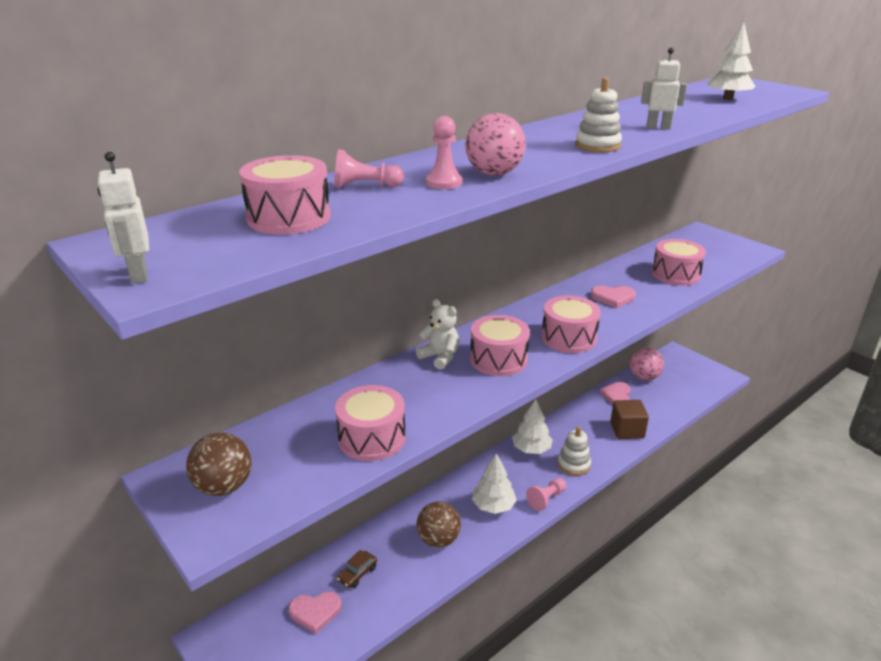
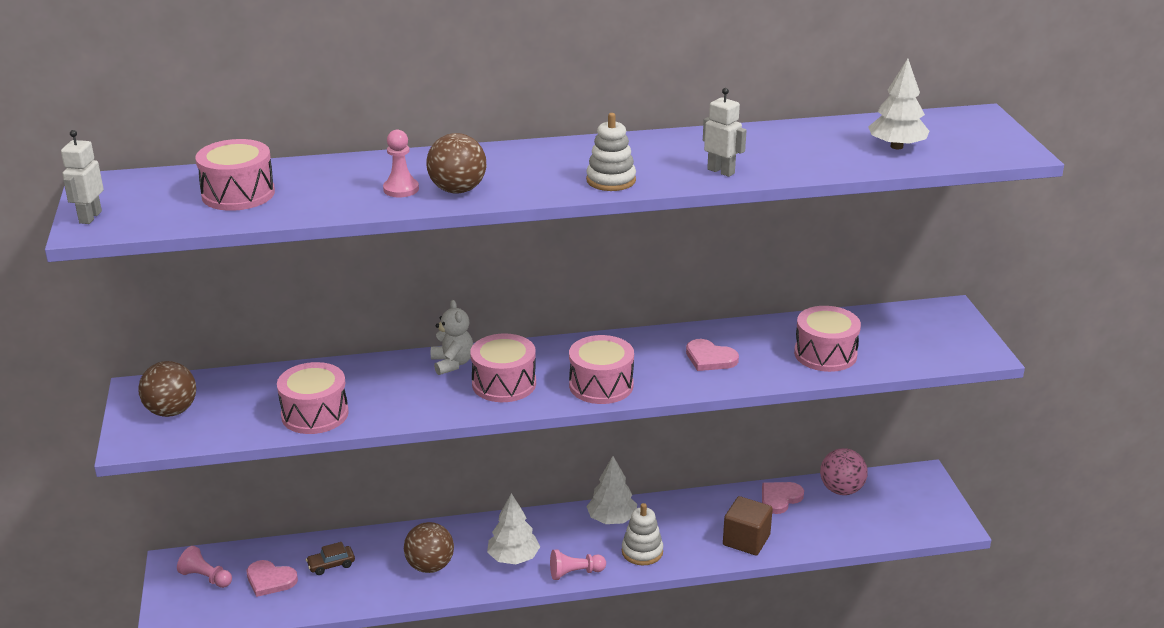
camera: 30 degrees right, 0 degrees up
(365, 186) = (335, 177): pink pawn -> pink pawn (206, 578)
(494, 174) = (457, 190): pink ball -> brown ball

